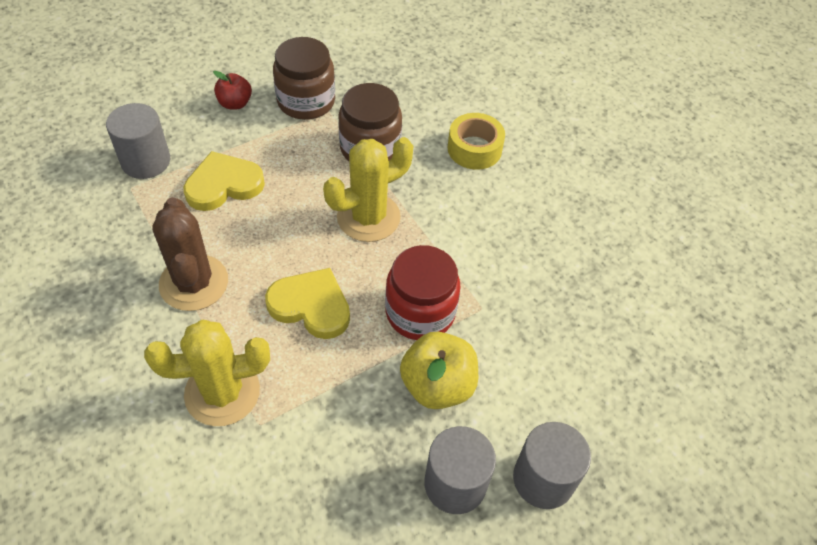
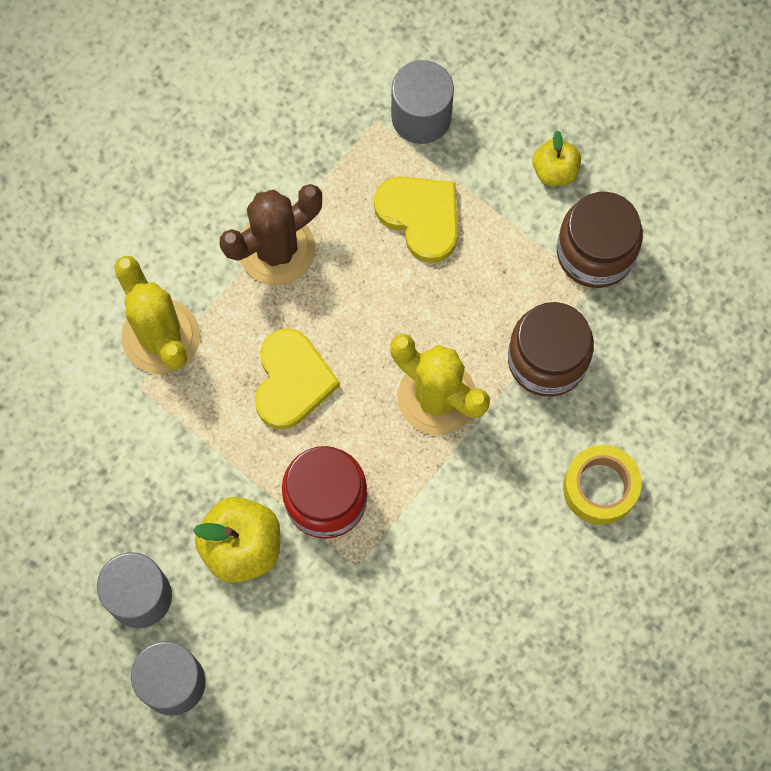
camera: 75 degrees right, 20 degrees up
(235, 103) = (555, 170): red apple -> yellow apple

